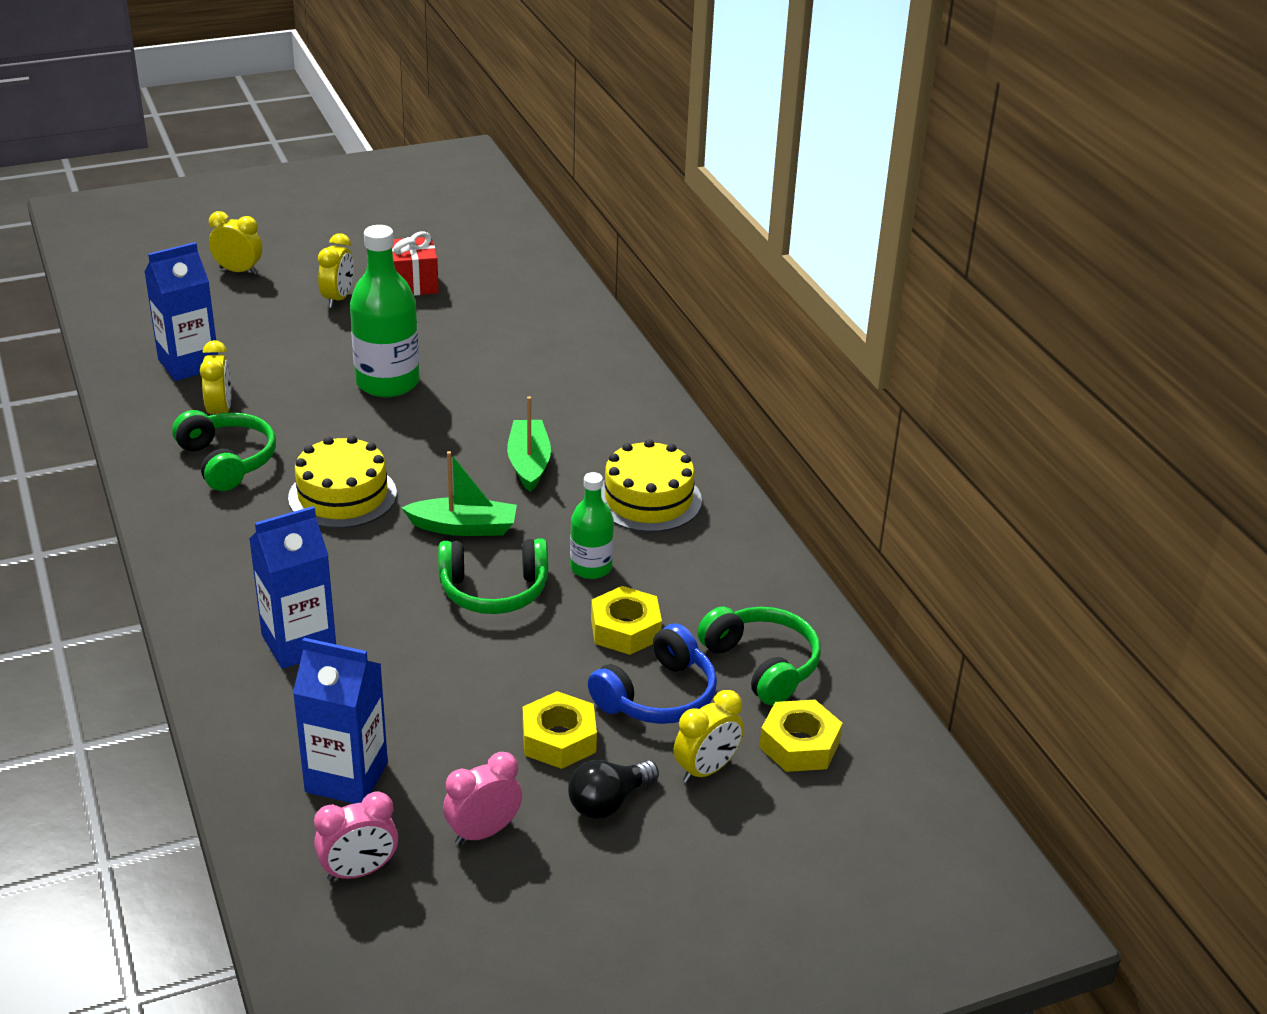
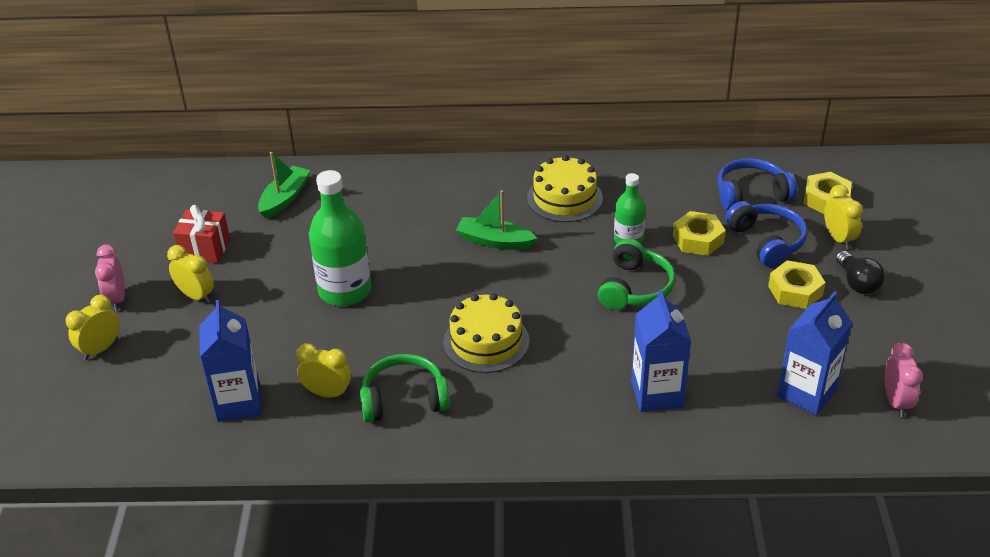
camera: 65 degrees left, 5 degrees up
(464, 527) = (556, 287): green boat -> green boat (285, 198)
(483, 832) = (872, 340): pink clock -> pink clock (117, 299)
(762, 665) = (751, 194): green headphones -> blue headphones

